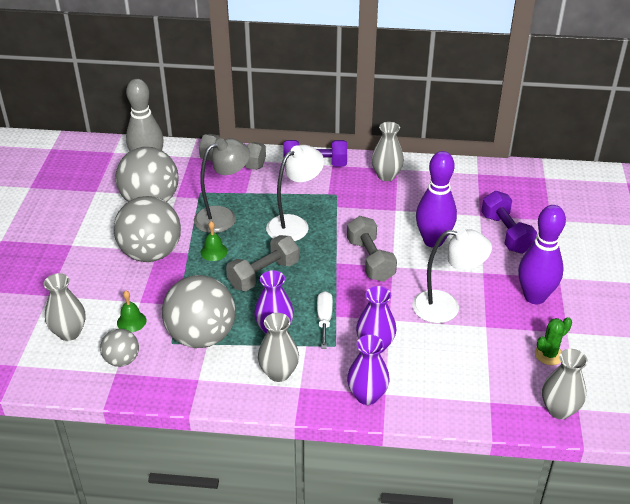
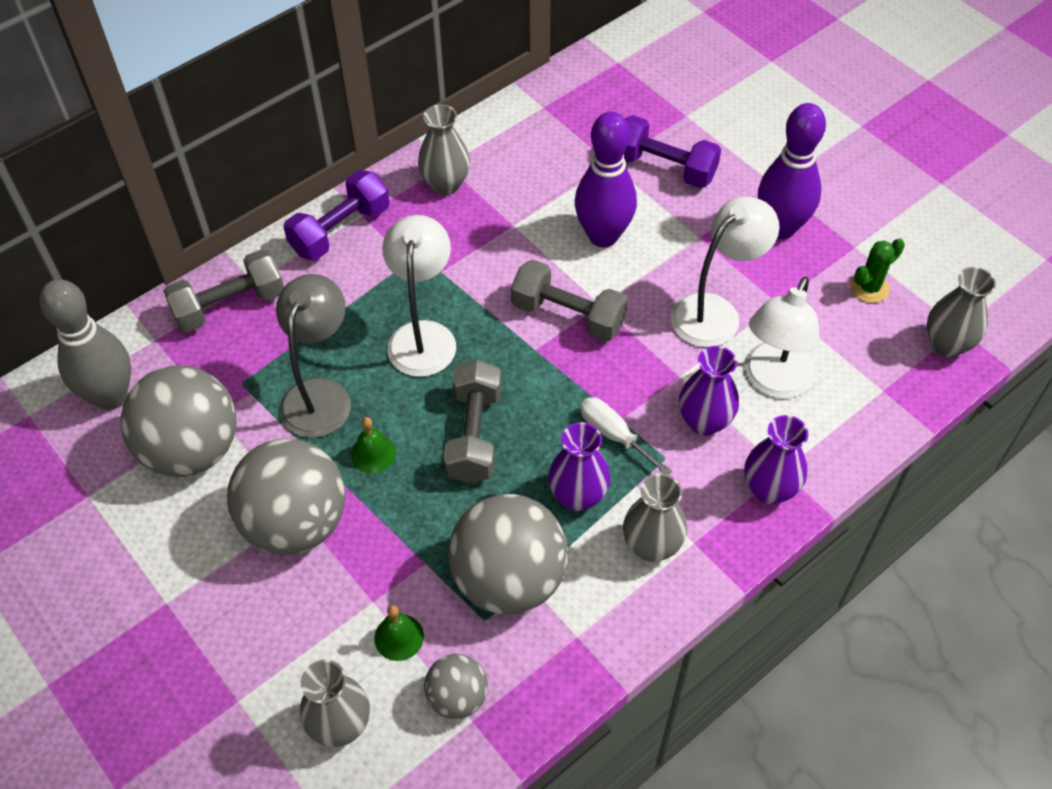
camera: 45 degrees left, 15 degrees up
(434, 355) = (773, 382): none -> white lamp
(549, 354) = (869, 288): green cactus -> green cactus turned 45 degrees clockwise

